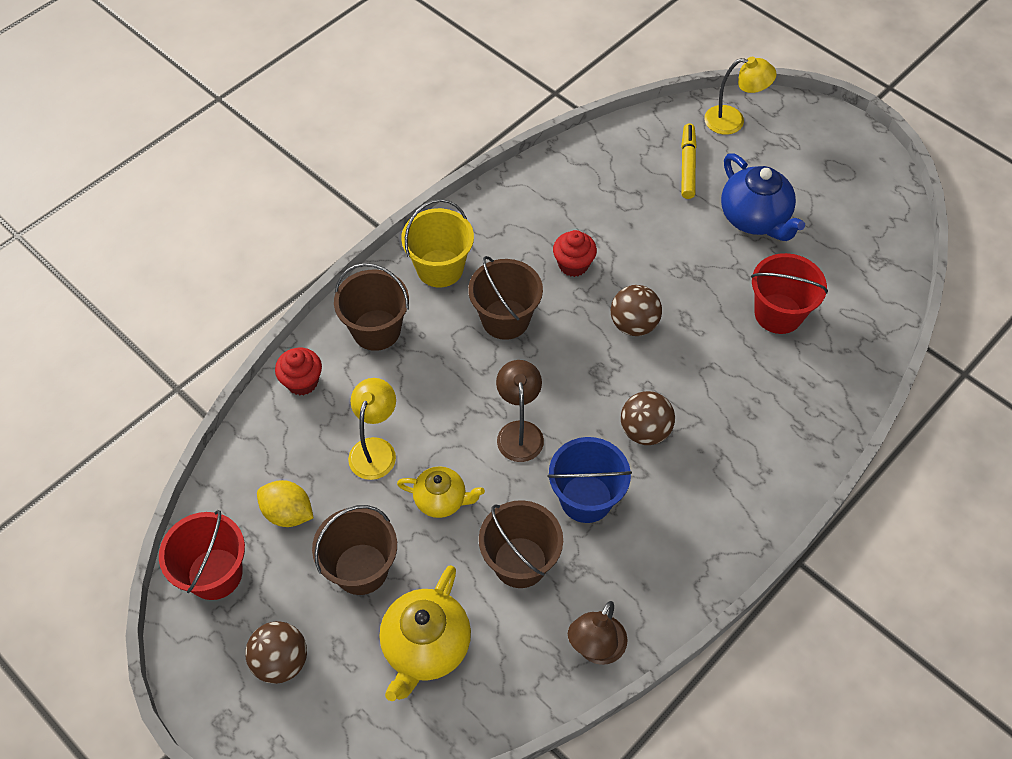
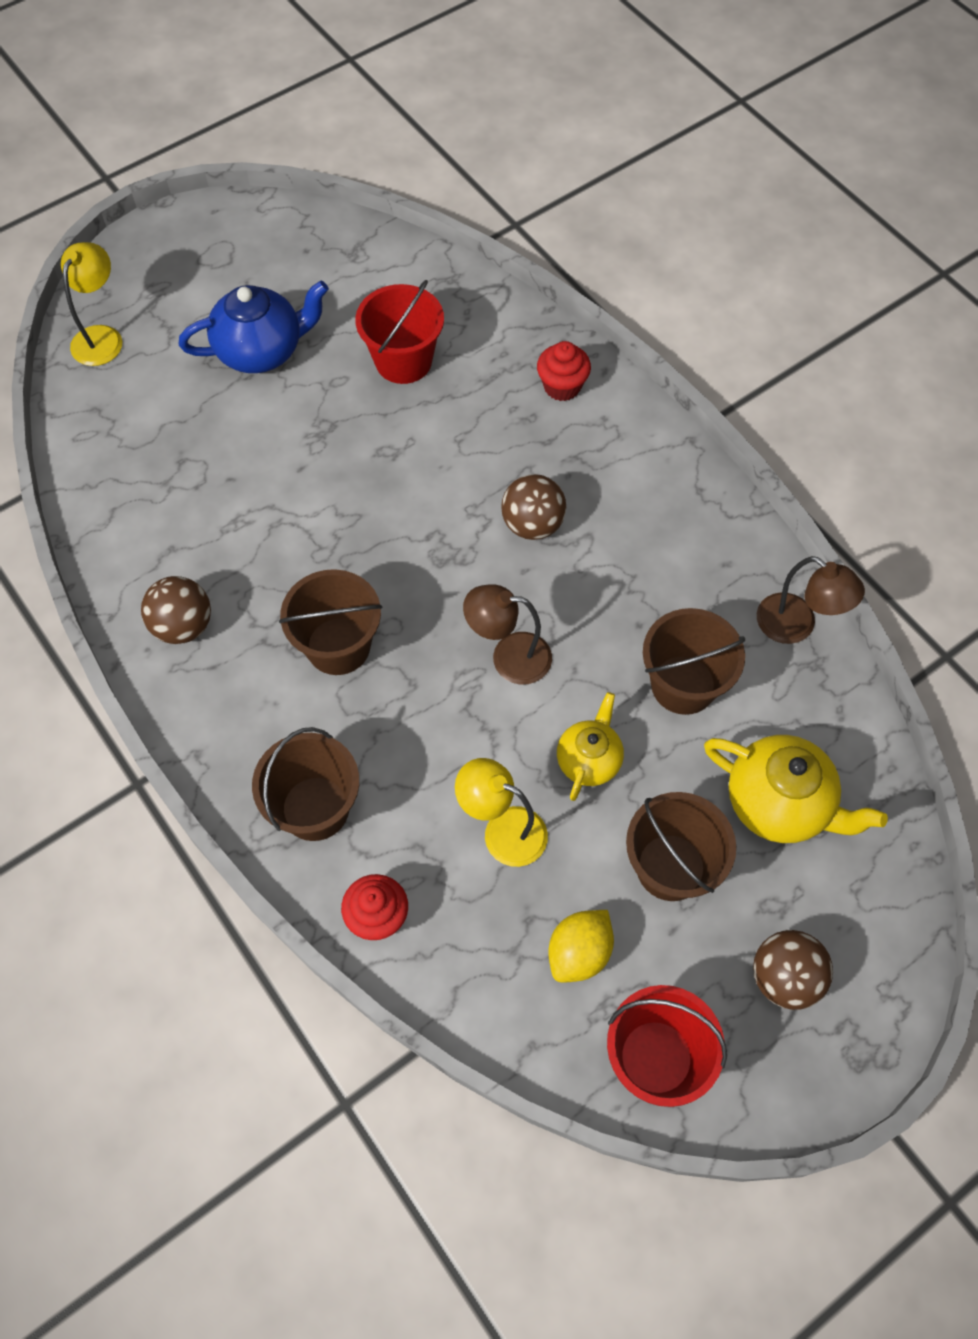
camera: 80 degrees left, 5 degrees up
(440, 268) = (234, 713): yellow bucket -> none
(573, 265) = (274, 554): red cupcake -> red cupcake (562, 386)
(586, 498) = (611, 601): blue bucket -> none
(633, 324) = (382, 506): brown ball -> brown ball (183, 626)
(687, 165) = (156, 399): yellow marker -> none

